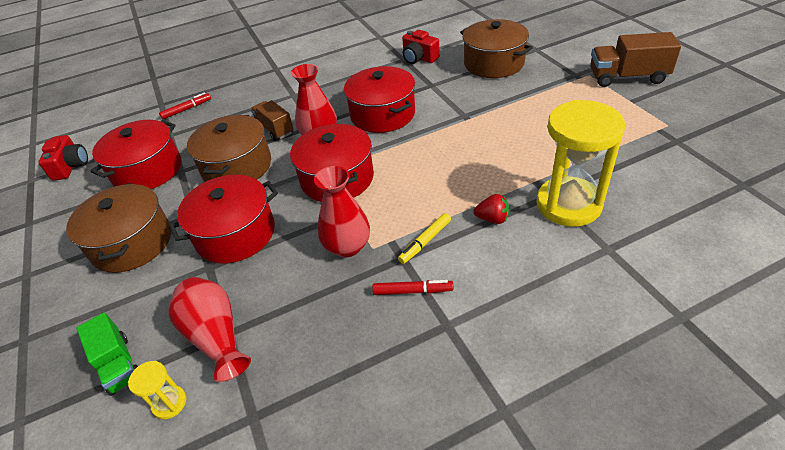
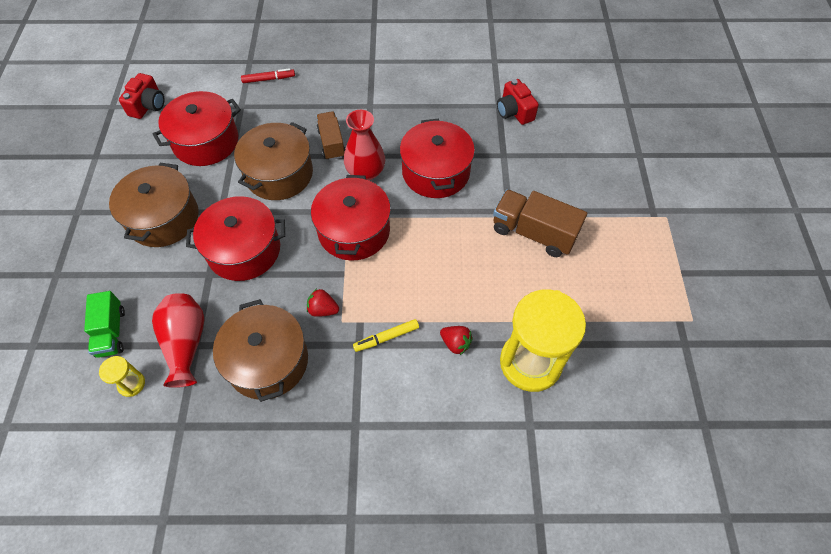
camera: 20 degrees right, 15 degrees up
(347, 246) = (323, 309): red vase -> red strawberry
(412, 291) = (348, 380): red marker -> none
(494, 63) = (583, 154): brown pot -> brown pot (268, 361)
(627, 77) = (702, 240): brown truck -> brown truck (533, 233)

